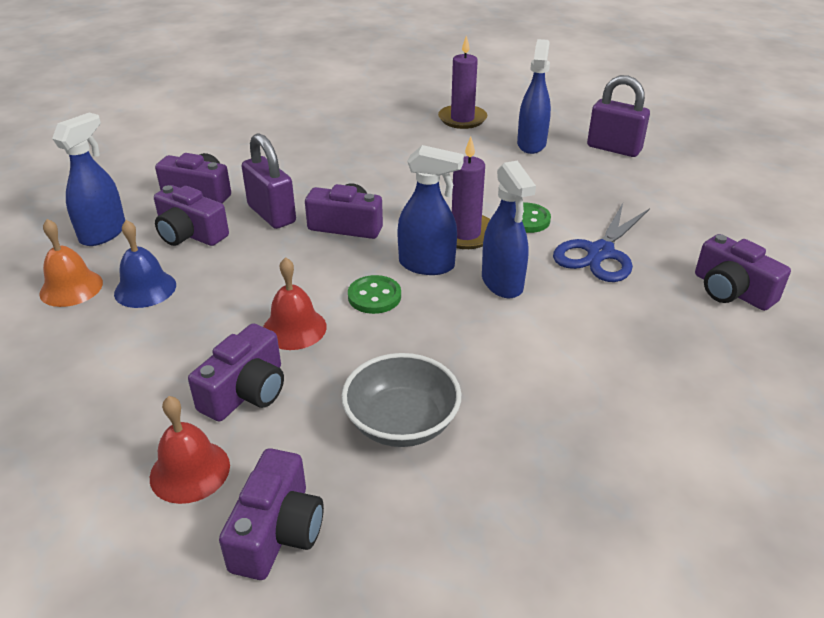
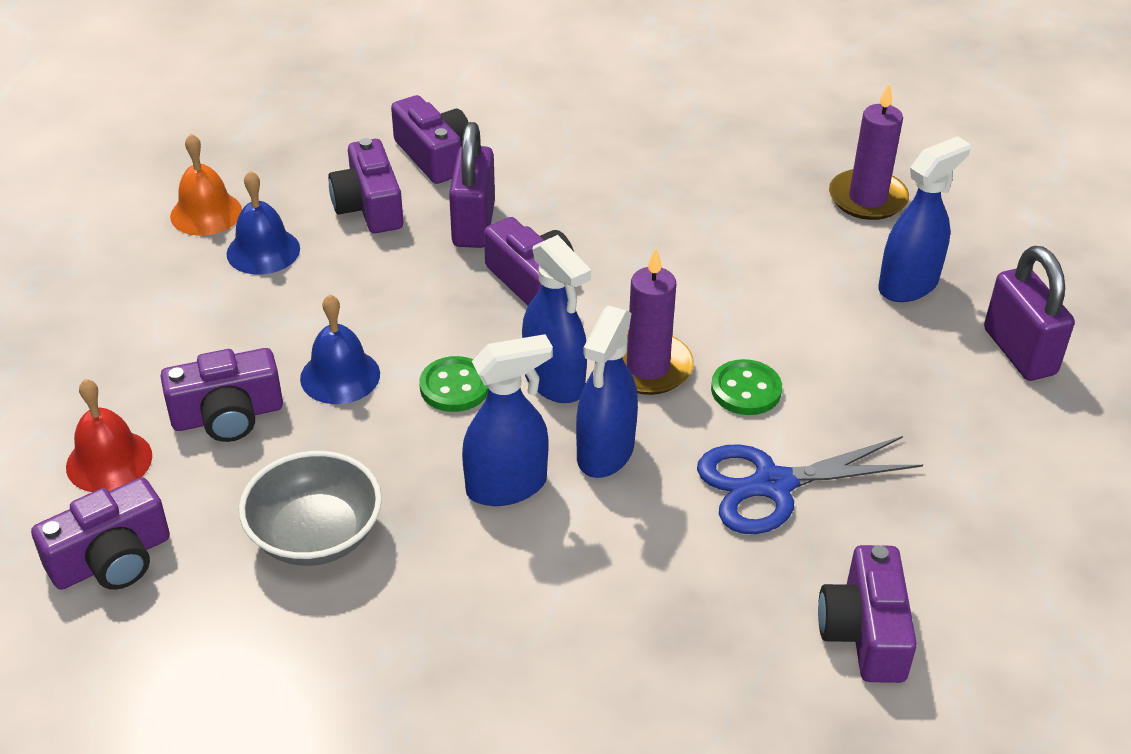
camera: 40 degrees right, 5 degrees up
(103, 233) = (294, 162): blue spray bottle -> blue spray bottle (507, 486)
(294, 328) = (340, 376): red bell -> blue bell

